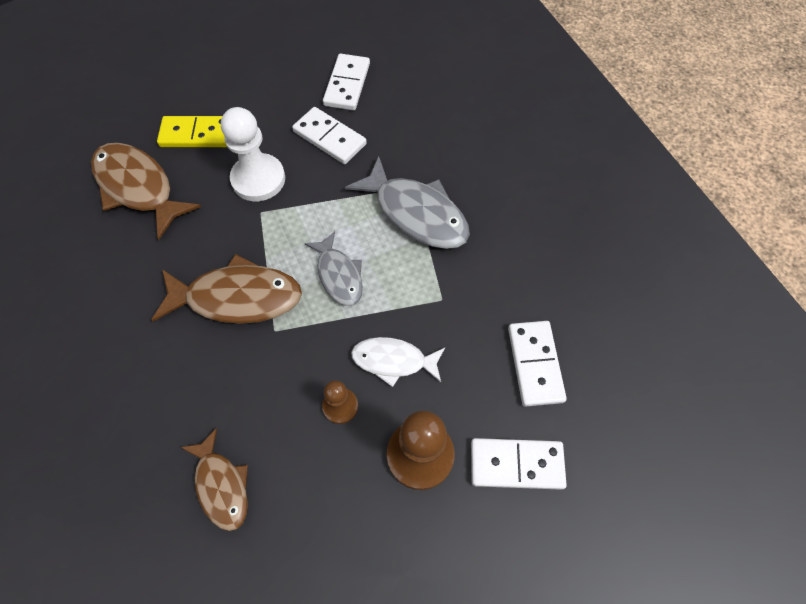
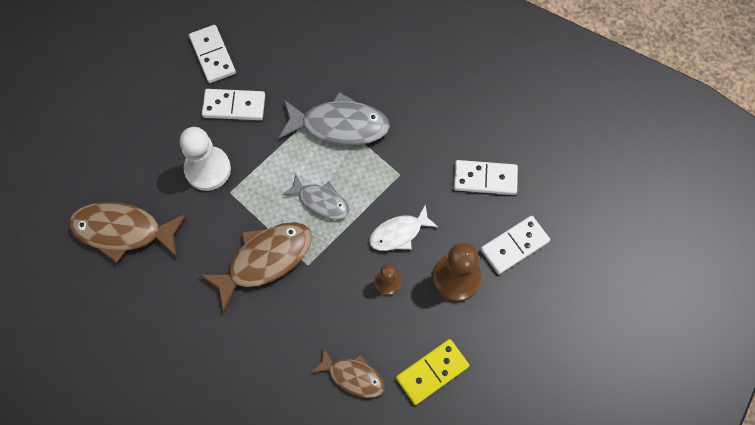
camera: 35 degrees left, 5 degrees up
(197, 134) = (130, 164): yellow domino -> yellow domino (432, 372)
(535, 364) = (485, 179): white domino -> white domino turned 45 degrees counterclockwise

